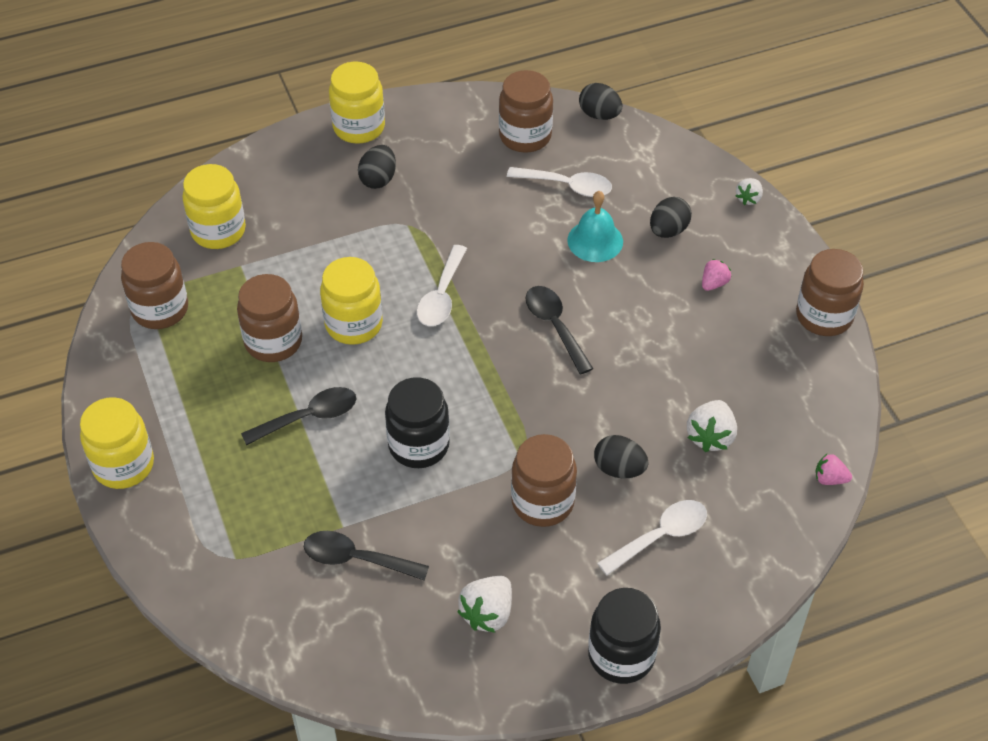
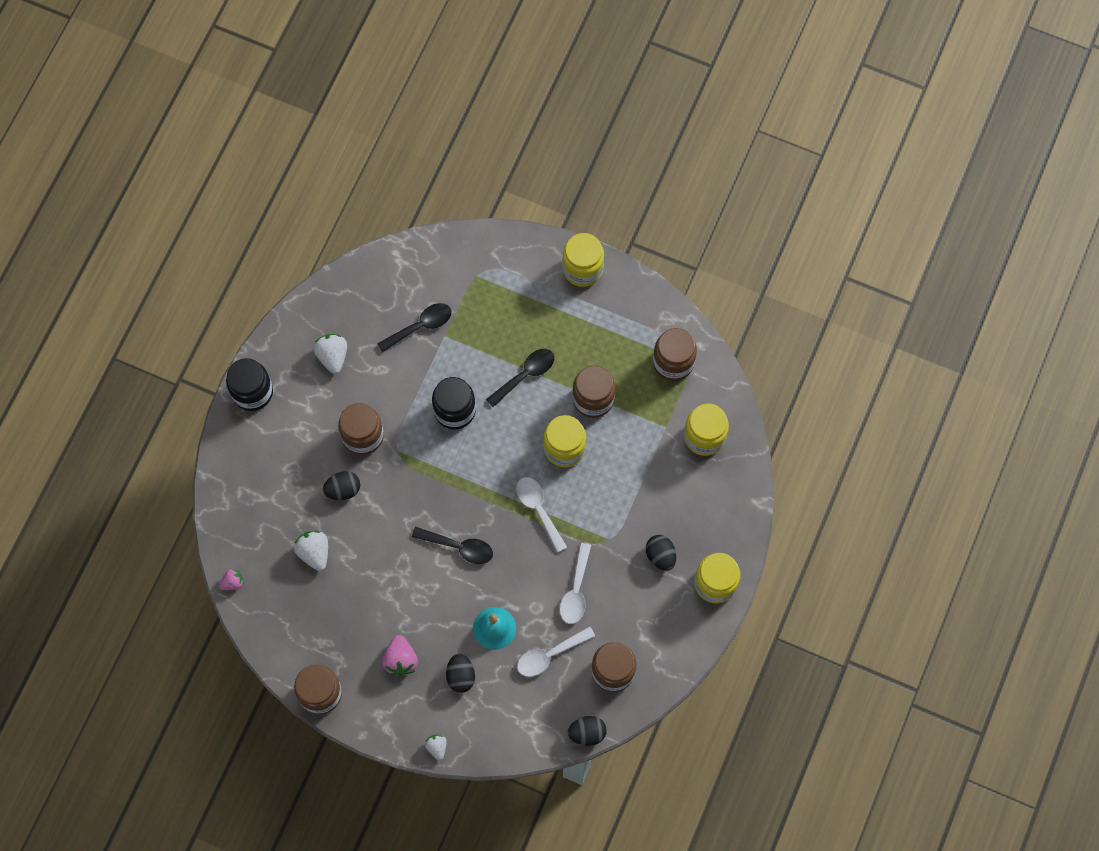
camera: 135 degrees right, 20 degrees up
(309, 417) = (525, 375): black spoon -> black spoon turned 150 degrees counterclockwise
(660, 536) = (289, 470): white spoon -> white spoon (576, 590)
(714, 283) = (400, 660): pink strawberry -> pink strawberry, size x1.64

